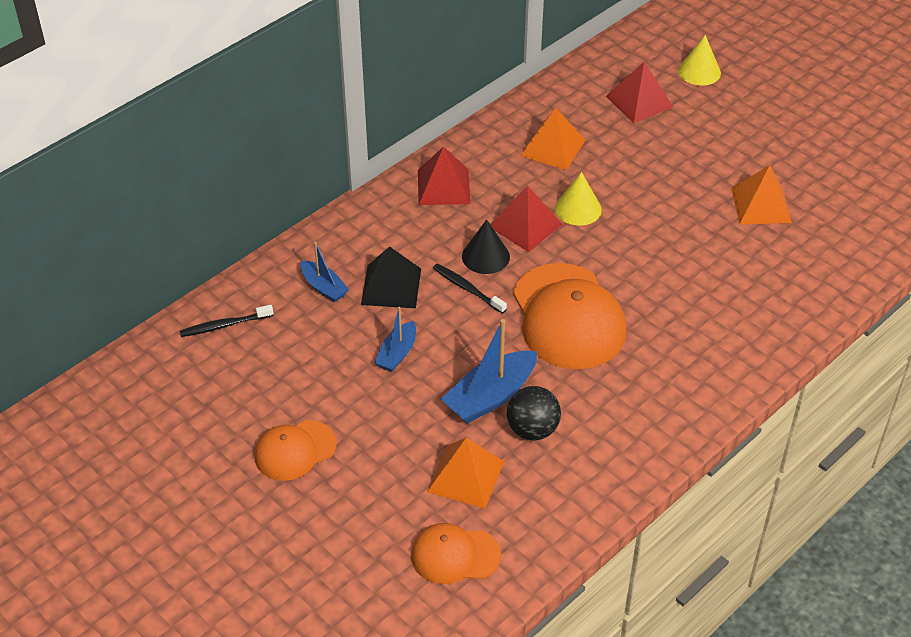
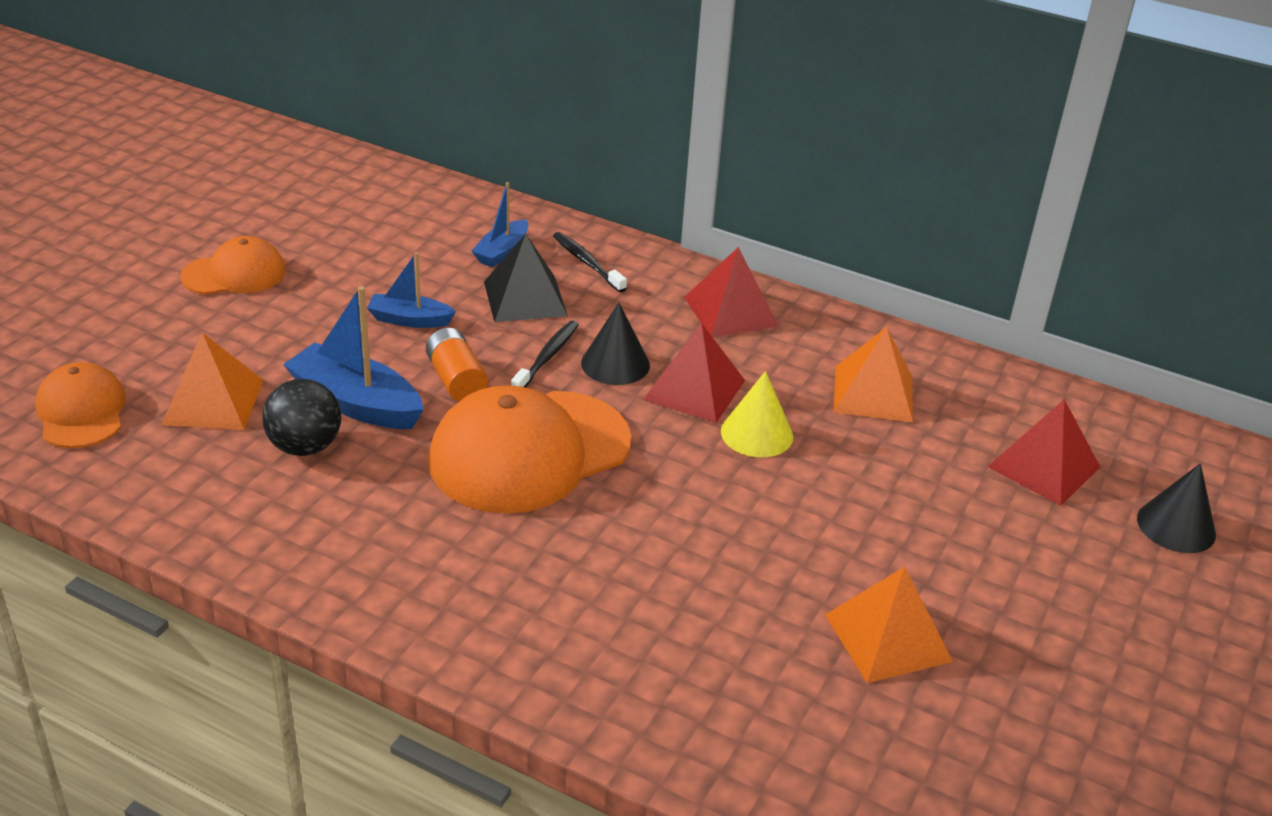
camera: 70 degrees right, 10 degrees down
(224, 325) = (415, 200): black toothbrush -> black toothbrush (587, 262)
(295, 450) = (234, 274): orange cap -> orange cap turned 120 degrees clockwise
(479, 340) = (456, 380): none -> orange battery
(699, 71) = (1176, 526): yellow cone -> black cone

